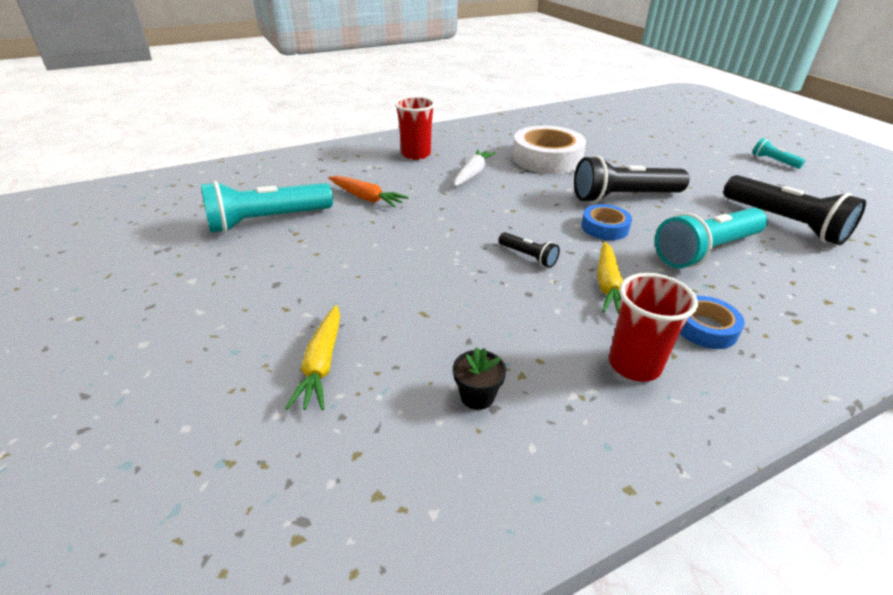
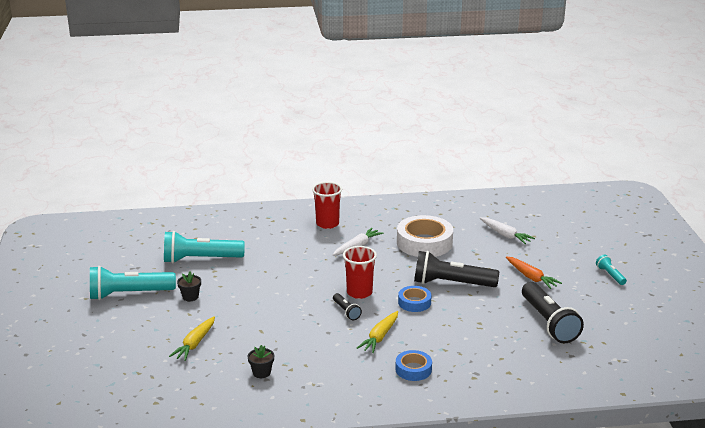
camera: 20 degrees right, 10 degrees down
(275, 279) = (190, 297): none -> black flower pot
(366, 198) = (270, 254): orange carrot -> orange carrot (531, 277)
(623, 139) = (505, 235): none -> white carrot
(634, 365) = (354, 377): red cup -> red cup (359, 292)
(706, 251) = (466, 330): turquoise flashlight -> turquoise flashlight (129, 294)

